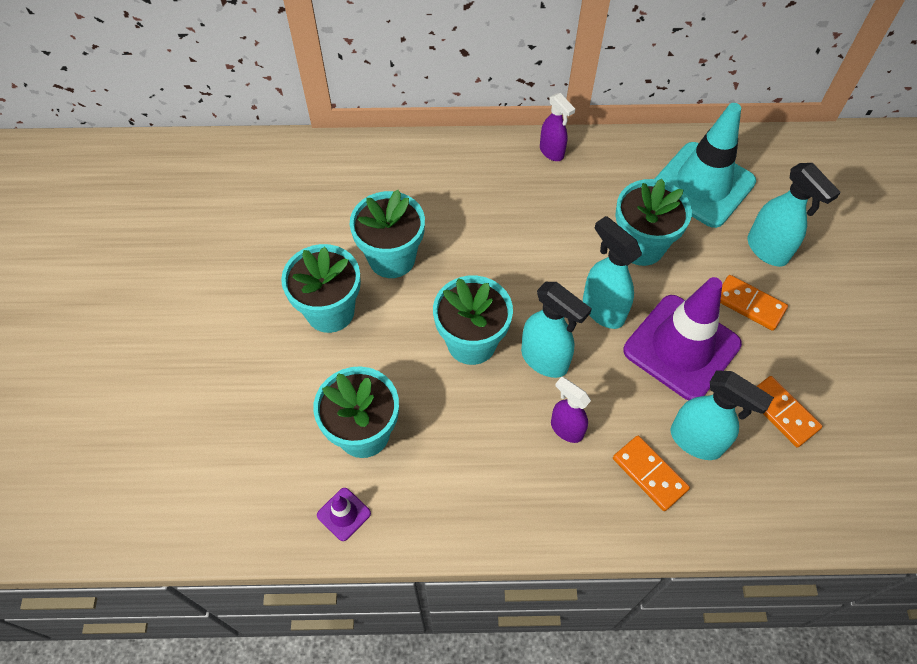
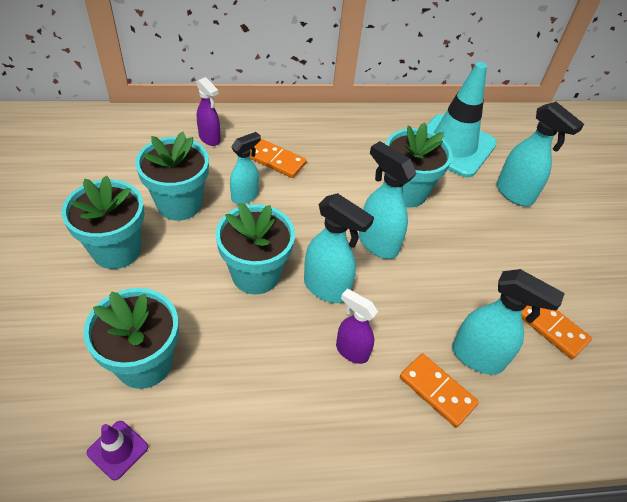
camera: 10 degrees left, 10 degrees down
(461, 250) = (245, 196): none -> turquoise spray bottle
(552, 152) = (323, 122): purple spray bottle -> purple spray bottle (210, 139)
(681, 347) = (452, 274): purple traffic cone -> none
(749, 304) = (507, 237): orange domino -> orange domino (276, 160)

